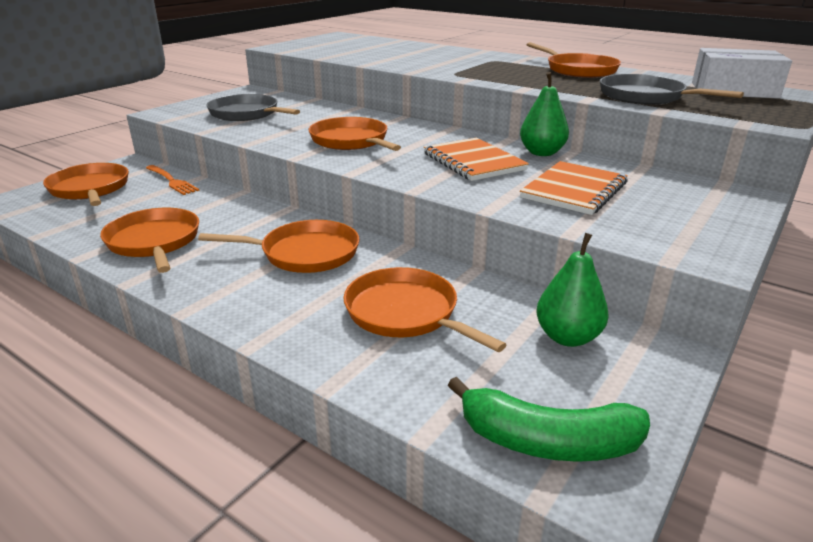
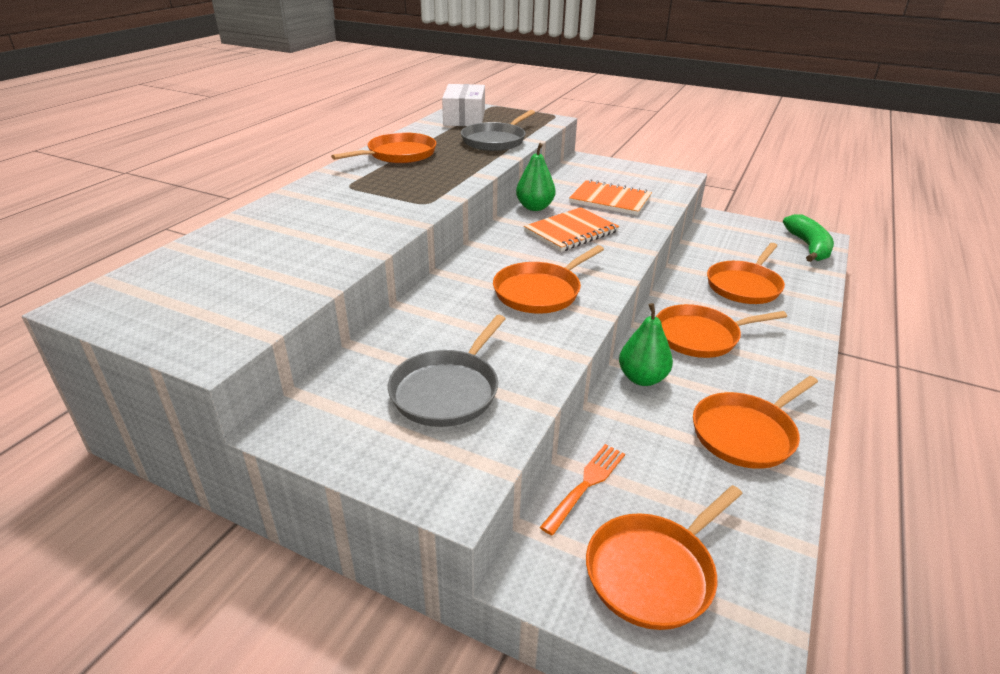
camera: 100 degrees left, 5 degrees up
(305, 253) = (700, 336): orange pan -> orange pan turned 90 degrees counterclockwise
(567, 337) = (724, 240): green pear -> green pear (642, 378)

